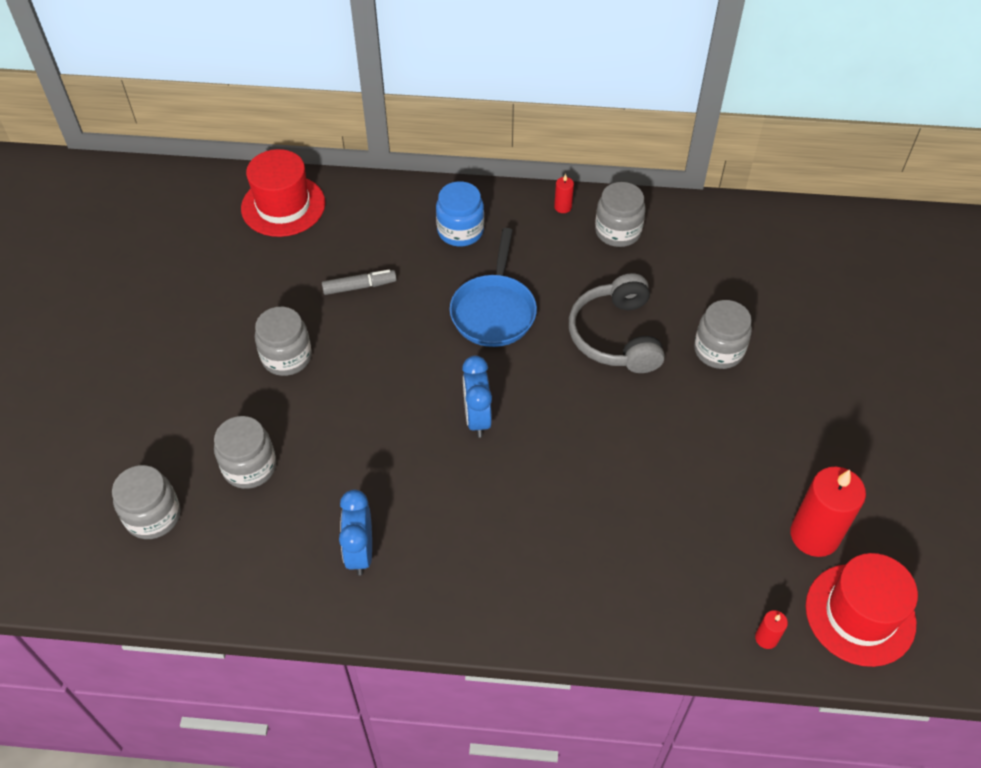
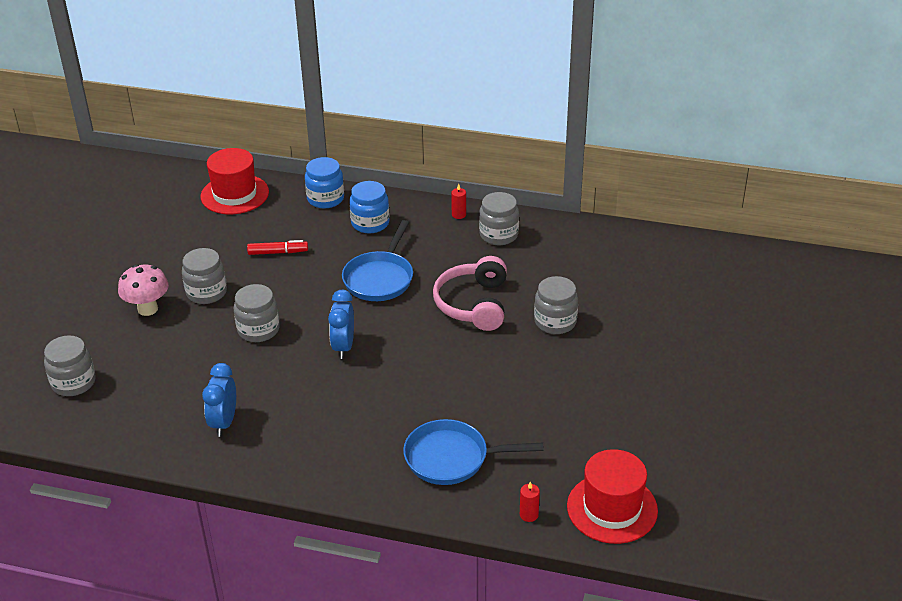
camera: 10 degrees right, 15 degrees down
(219, 391) = (148, 309): none -> pink mushroom
(249, 467) = (156, 359): grey jar -> grey jar (258, 330)
(359, 286) = (278, 252): grey marker -> red marker
(396, 200) = (325, 199): none -> blue jar
(616, 336) = (474, 304): grey headphones -> pink headphones
(652, 567) = (452, 458): none -> blue pan
(814, 535) = (592, 452): red candle -> none

